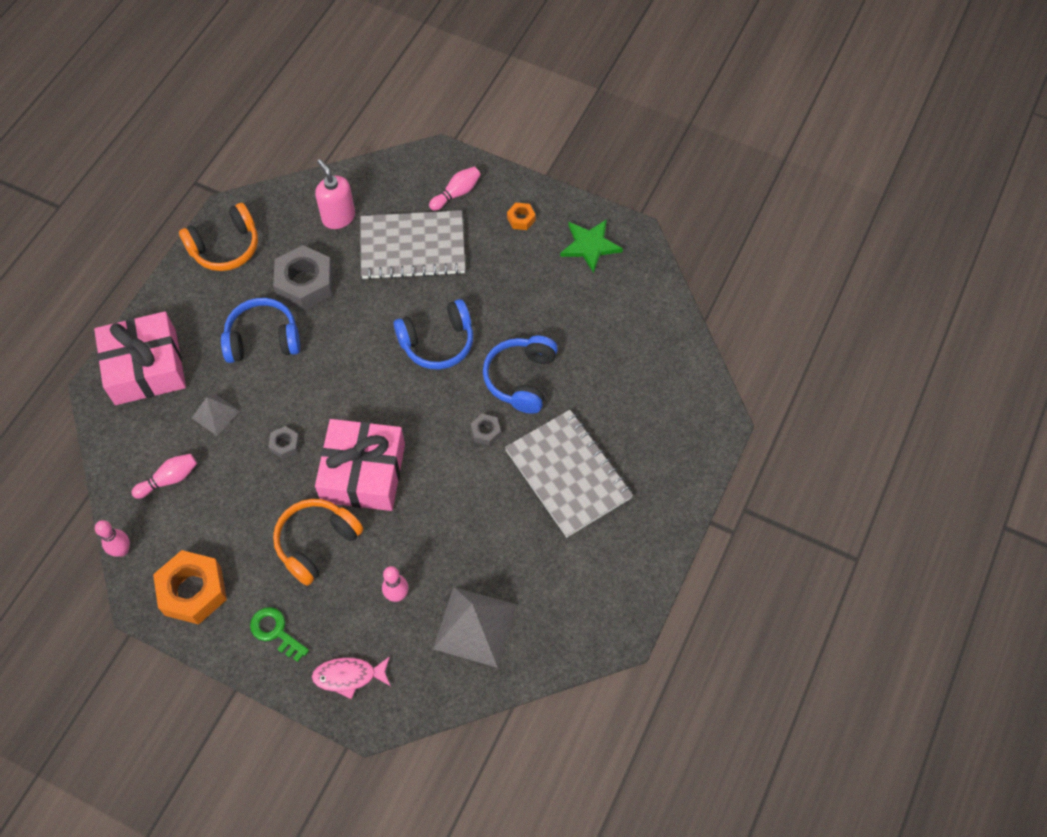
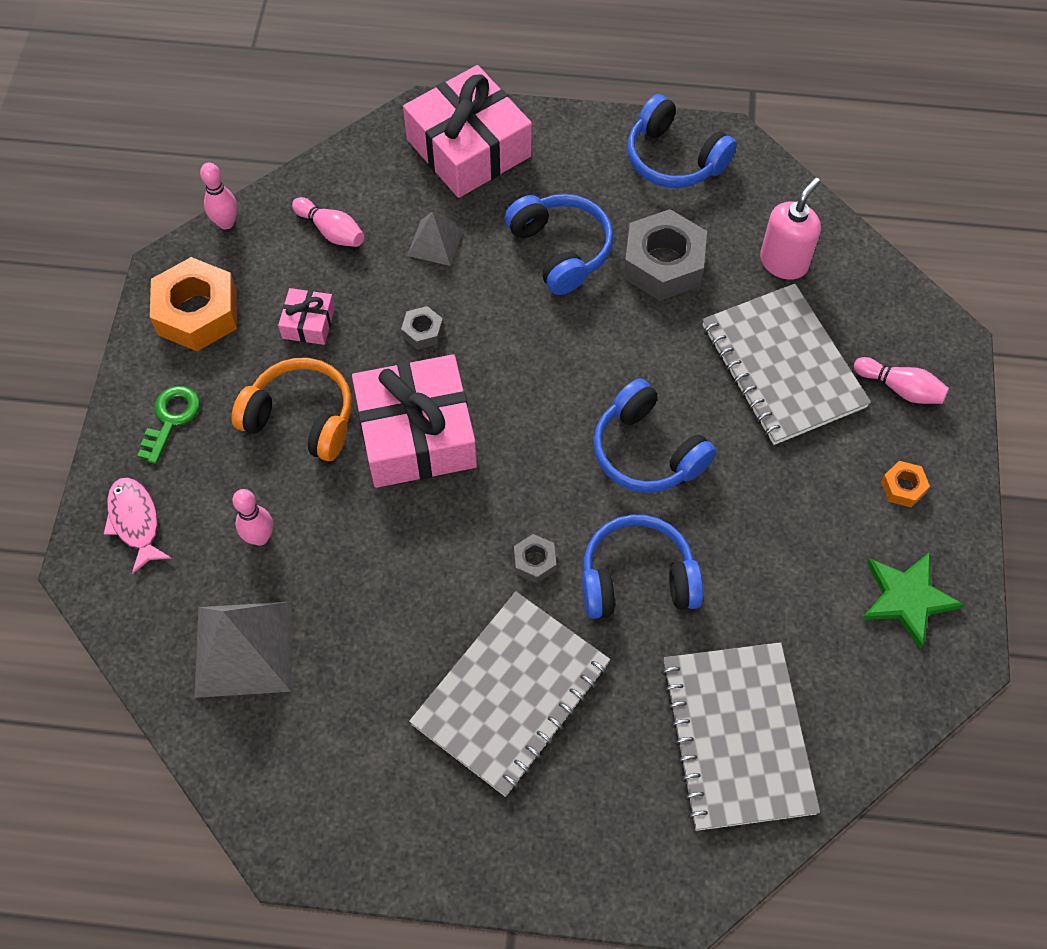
camera: 70 degrees right, 0 degrees up
(225, 247) = (674, 159): orange headphones -> blue headphones
(240, 516) = (308, 323): none -> pink gift
(639, 362) = (737, 736): none -> grey notebook

